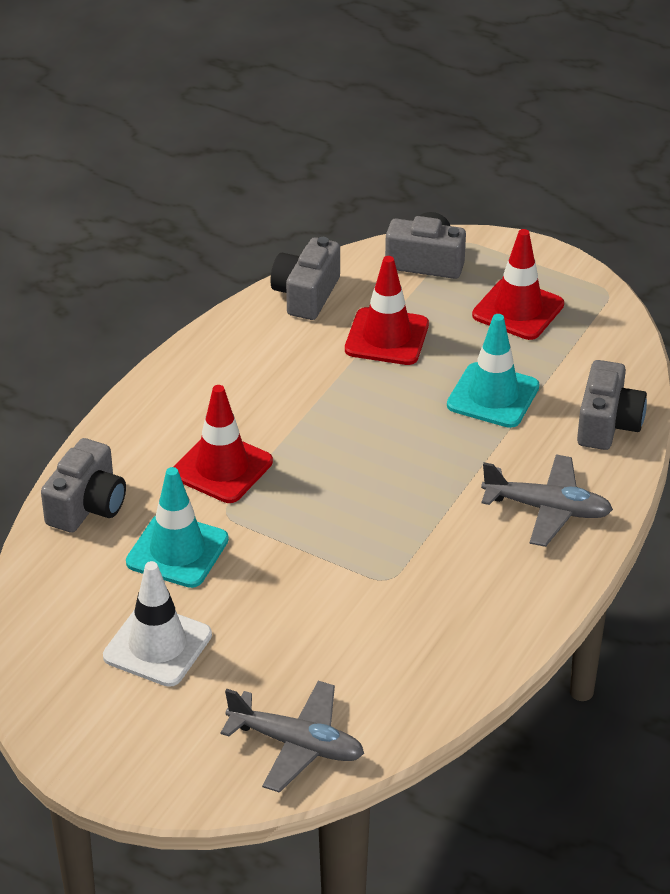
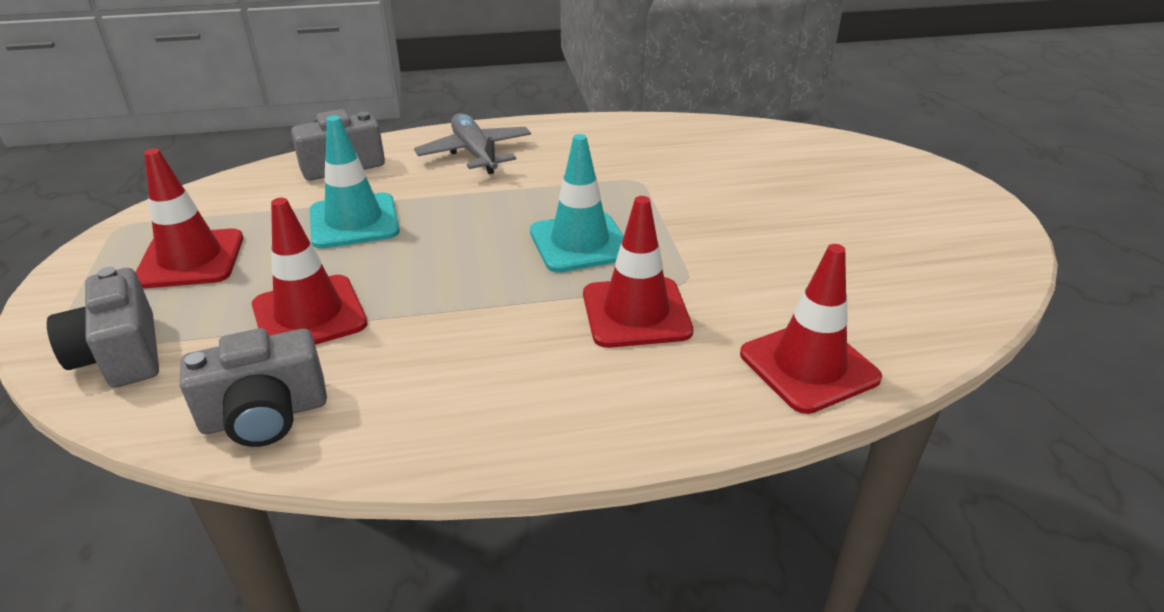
camera: 130 degrees left, 5 degrees down
(87, 506) = (808, 366): grey camera -> red traffic cone
(157, 646) = (861, 236): white traffic cone -> none
(177, 551) = (766, 280): turquoise traffic cone -> turquoise traffic cone (580, 243)
(296, 744) = (822, 151): grey plane -> none

